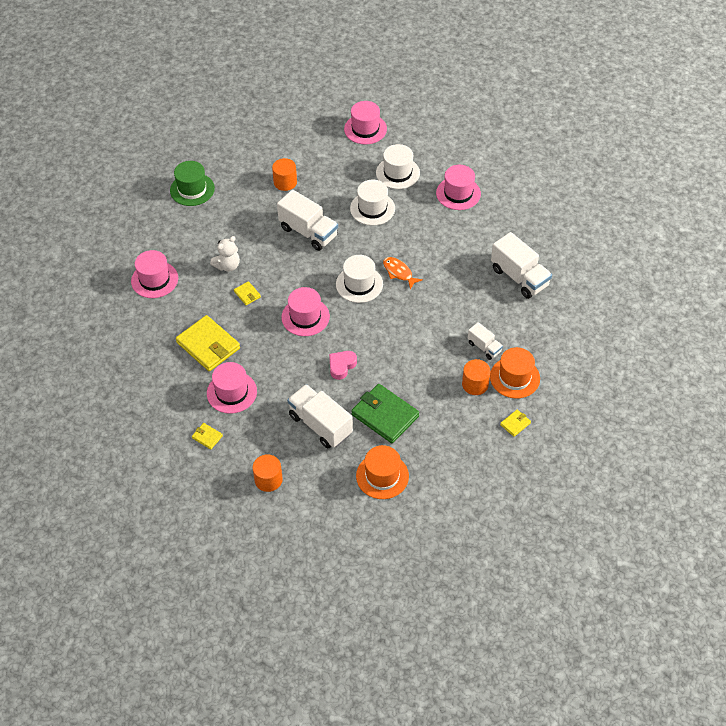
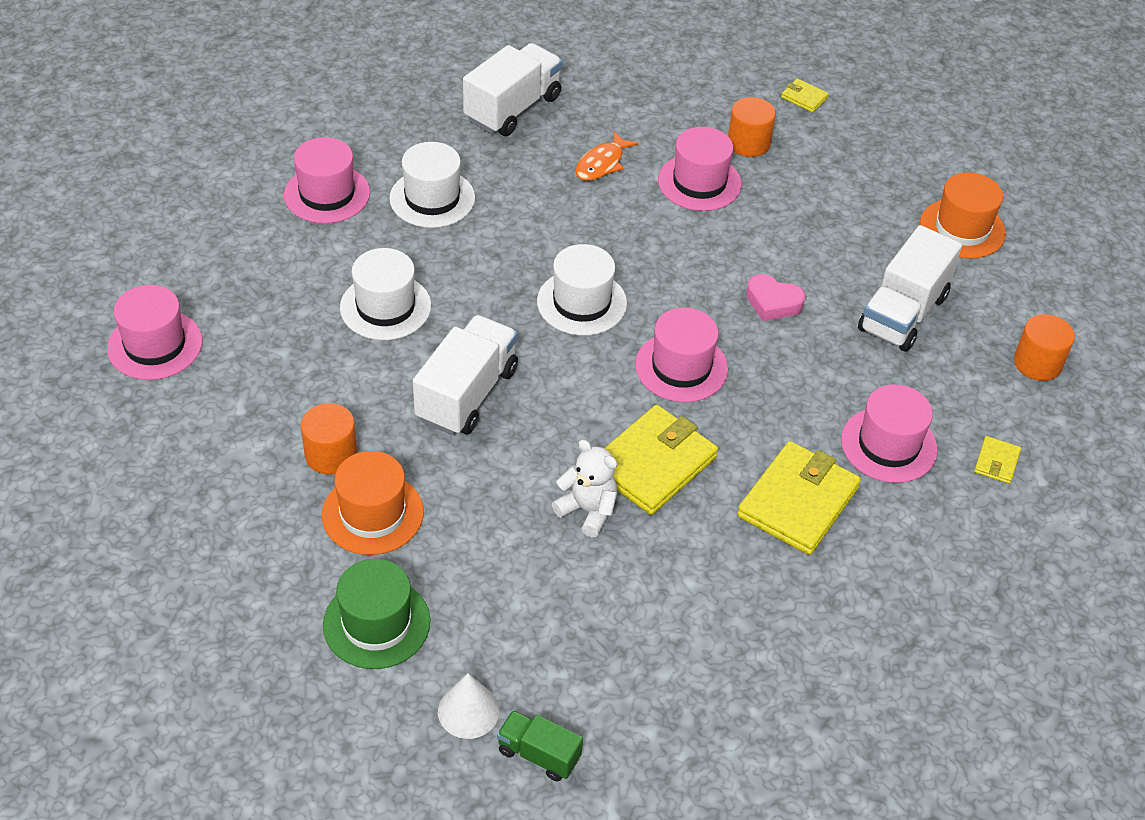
camera: 105 degrees left, 5 degrees down
(114, 231) = (538, 754): none -> green truck
(141, 213) = (468, 711): none -> white cone
(154, 279) = (660, 634): pink hat -> pink hat (699, 182)
(247, 294) = (653, 464): yellow wallet -> yellow wallet, size x2.22
(385, 415) = (850, 238): green wallet -> none
(397, 173) = (282, 281): white hat -> white hat (432, 198)
(399, 272) = (539, 253): orange fish -> orange fish (602, 164)
(484, 347) = (671, 138): white truck -> none
(514, 377) = (719, 103): orange hat -> orange hat (372, 513)

